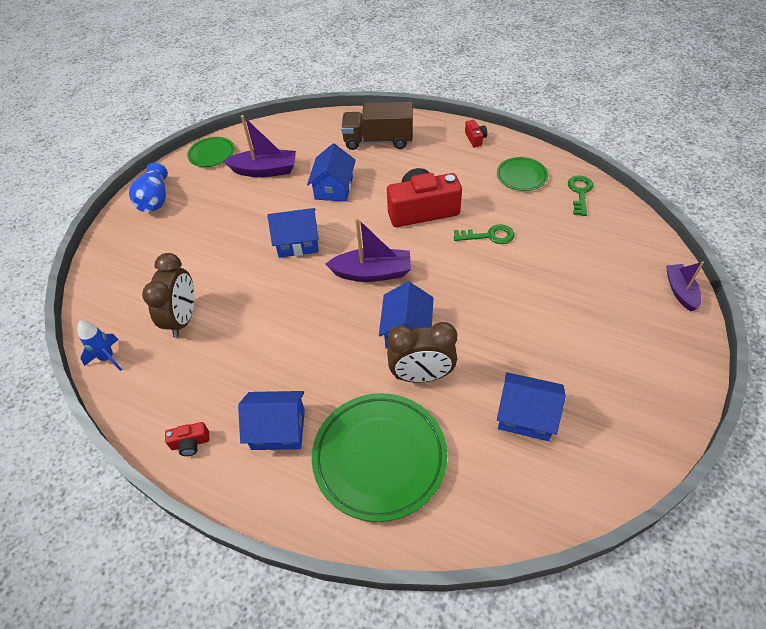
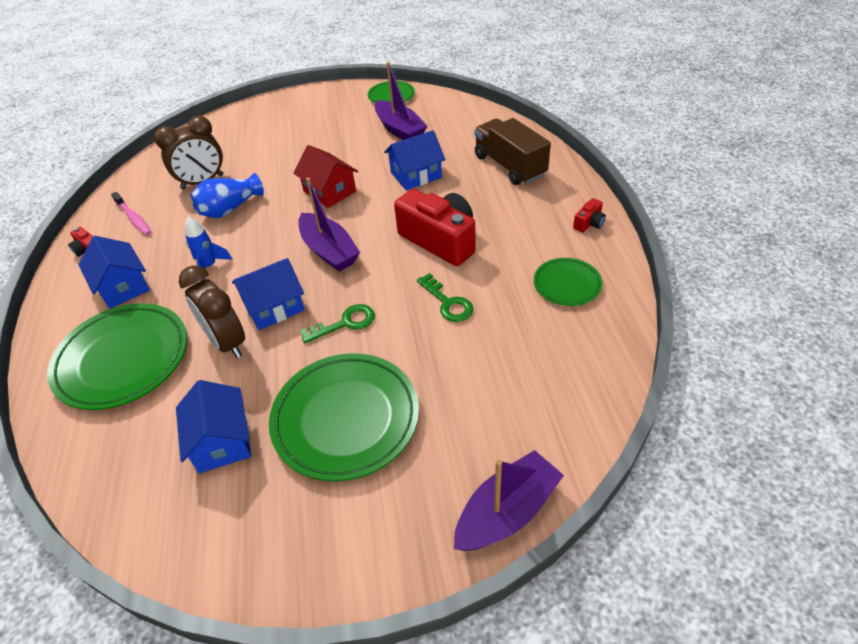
camera: 55 degrees right, 5 degrees down
(107, 358) = (144, 171): blue rocket -> blue rocket (209, 266)
(155, 200) = (314, 102): blue vase -> blue vase (229, 208)
(179, 390) = (133, 218): none -> pink toothbrush
(297, 242) = (329, 191): blue house -> red house
(556, 335) = (346, 419): none -> green plate
(580, 192) = (592, 344): green key -> green key (345, 323)
(680, 291) = (507, 512): purple boat -> purple boat, size x1.55

